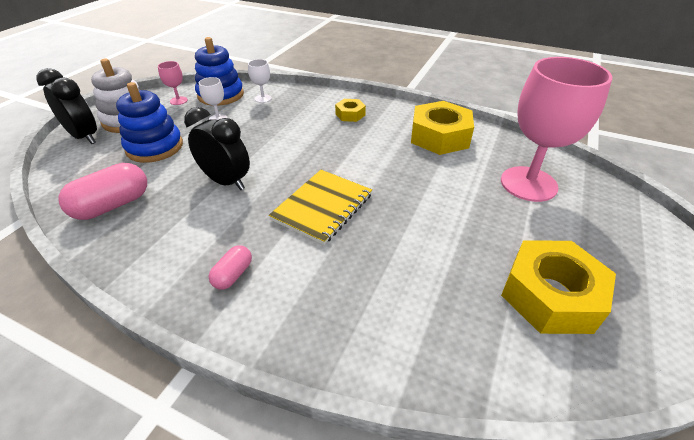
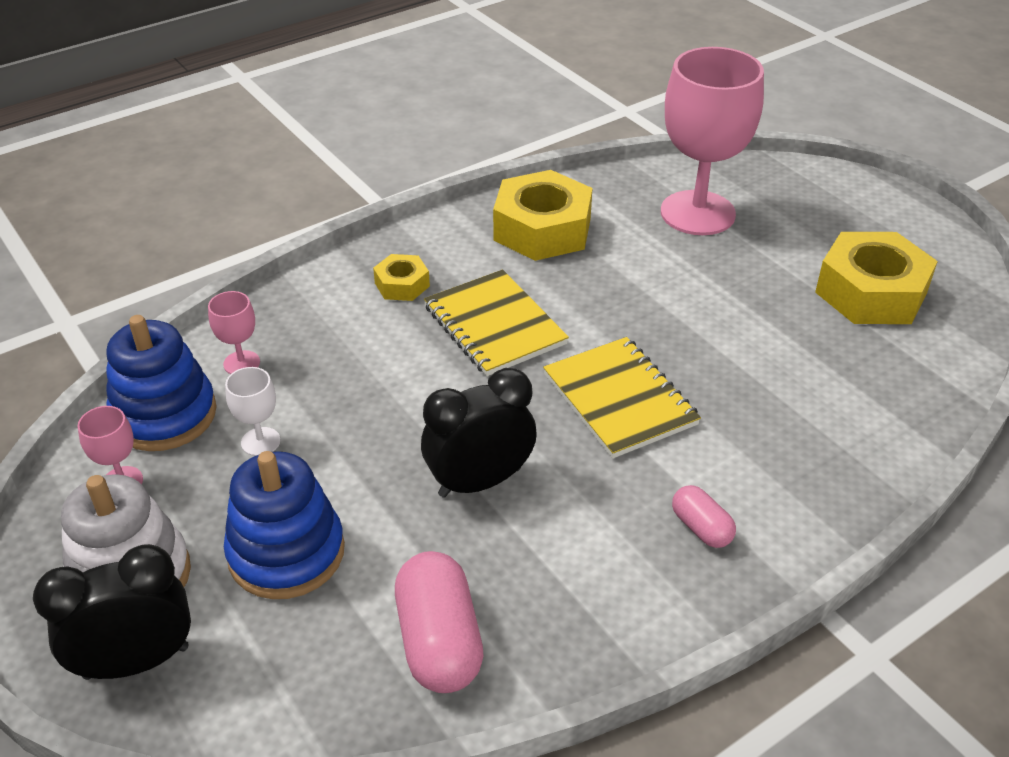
camera: 60 degrees left, 0 degrees up
(263, 98) = (241, 363): white goblet -> pink goblet
(345, 148) = (494, 325): none -> yellow notebook

